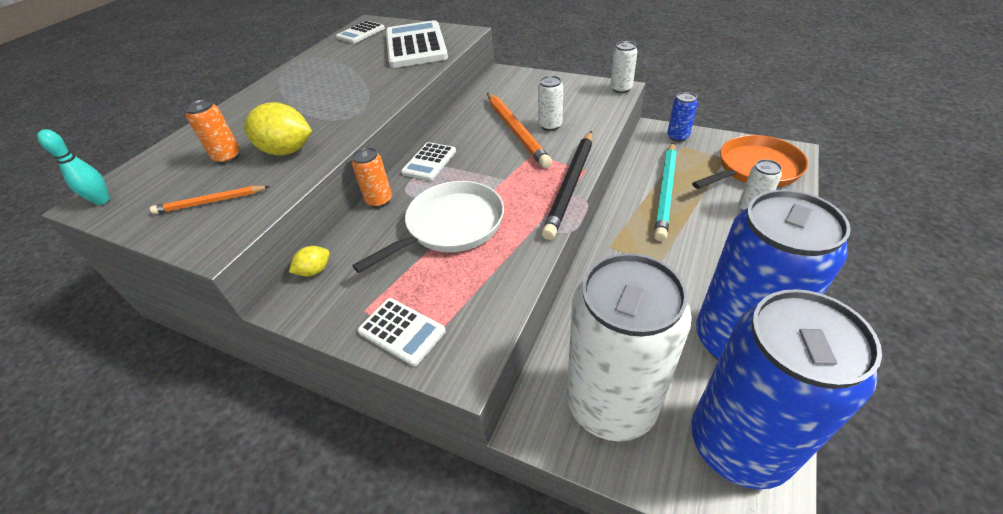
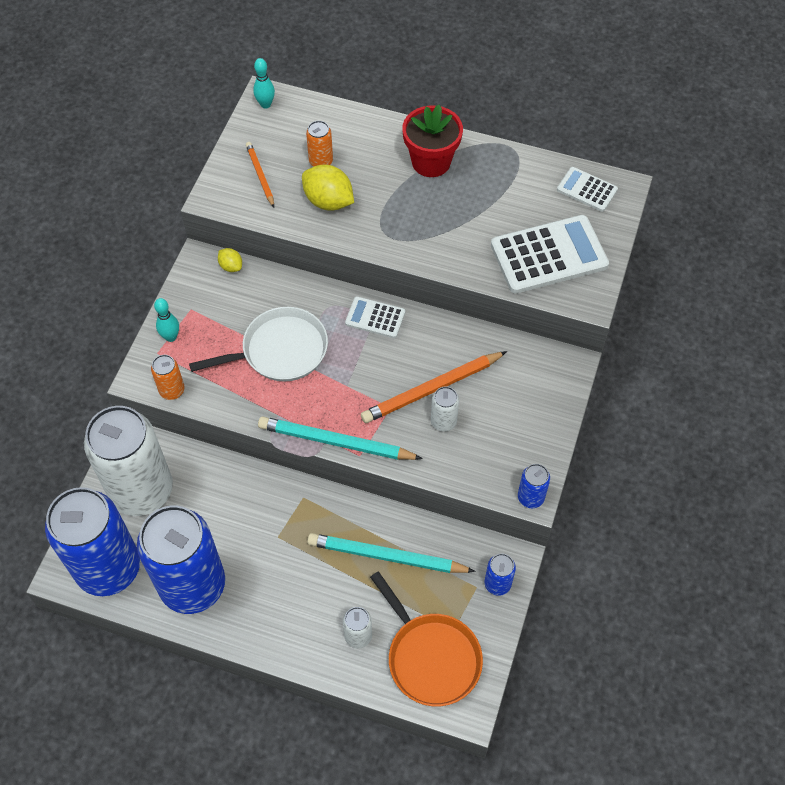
camera: 80 degrees right, 15 degrees up
(282, 94) = (431, 162): none -> red flower pot
(287, 151) = (328, 201): yellow lemon -> yellow lemon turned 60 degrees counterclockwise
(379, 200) = (316, 289): orange can -> orange can (172, 390)
(402, 331) = (171, 337): white calculator -> turquoise bowling pin
(451, 226) = (280, 350): white pan -> white pan turned 60 degrees counterclockwise
(570, 185) = (336, 442): black pencil -> turquoise pencil
(621, 89) = (530, 497): white can -> blue can

